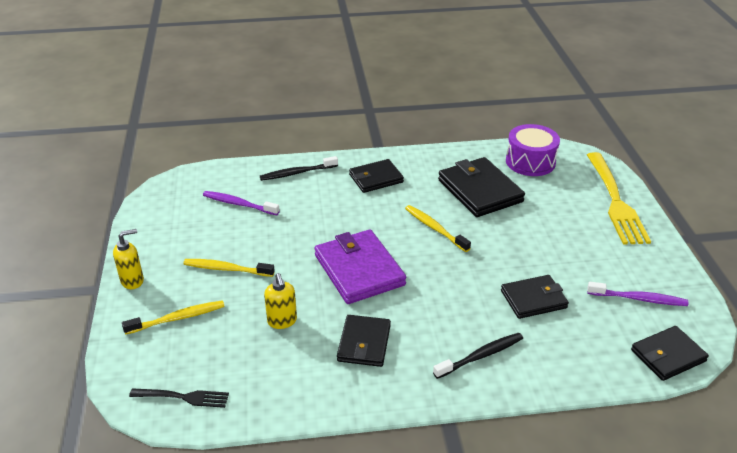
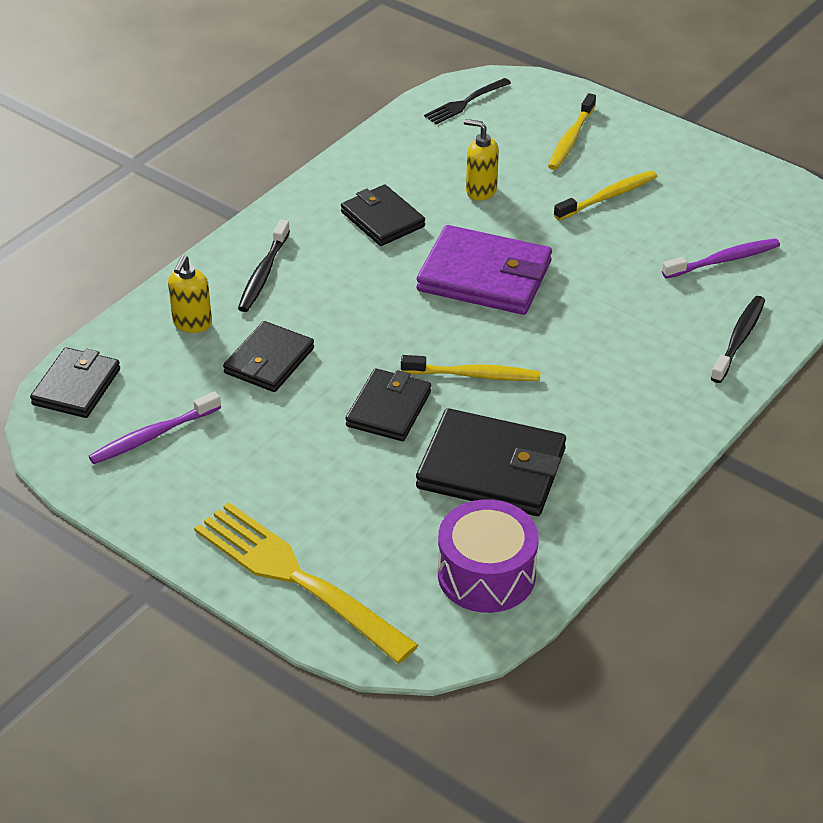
camera: 135 degrees right, 5 degrees up
(132, 281) = (666, 137): yellow soap dispenser -> yellow soap dispenser (192, 324)
(376, 178) = (640, 397): black wallet -> black wallet (388, 409)

